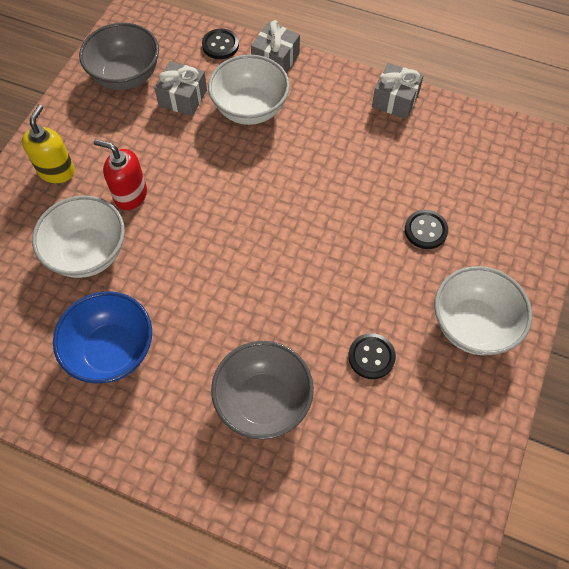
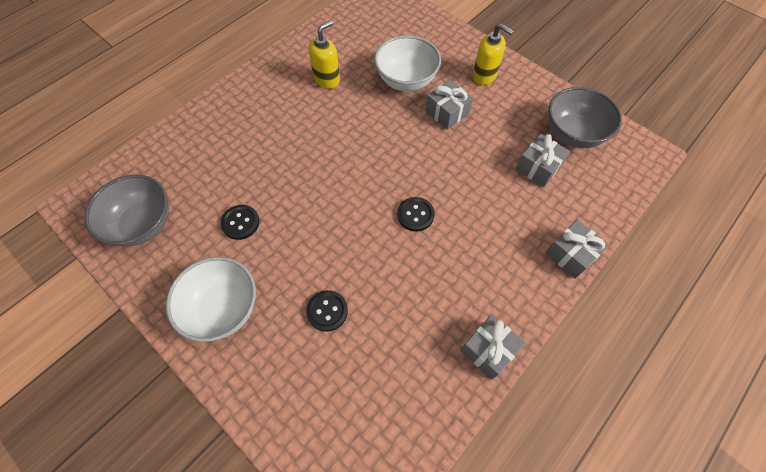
camera: 110 degrees right, 0 degrees up
(112, 351) = (327, 79): blue bowl -> yellow soap dispenser
(130, 195) = (447, 112): red soap dispenser -> grey gift
(220, 45) = (599, 212): black button -> black button (415, 215)
(250, 109) = (511, 214): white bowl -> none
(263, 401) = (248, 147): grey bowl -> grey bowl (143, 224)

